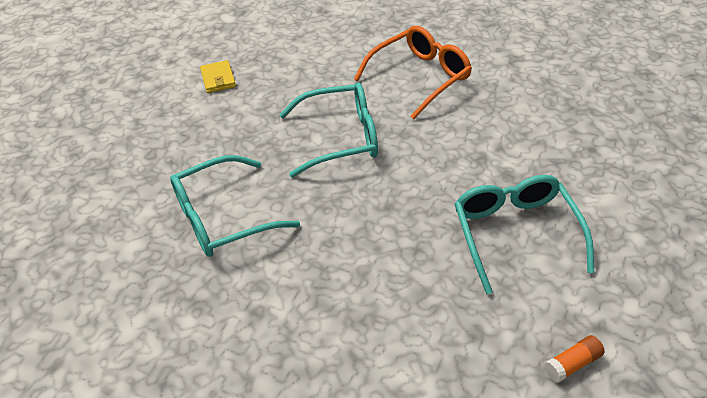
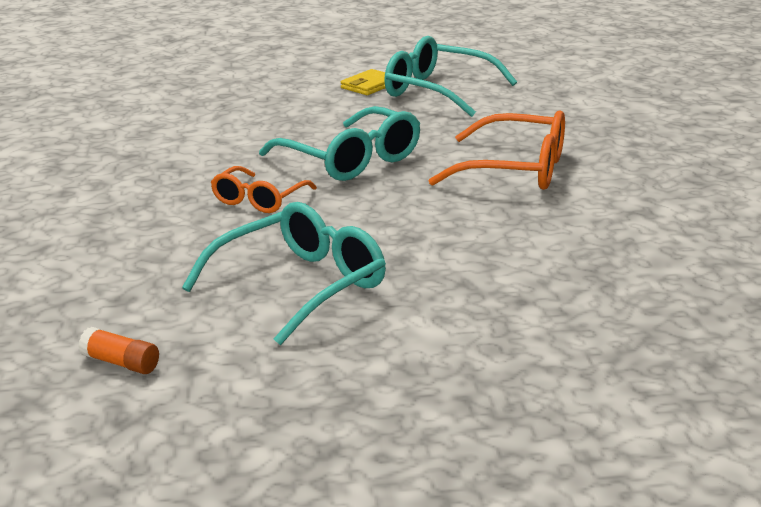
camera: 55 degrees right, 20 degrees down
(222, 217) = (172, 145): turquoise glasses -> turquoise glasses (437, 91)
(367, 206) = (259, 200): none -> orange glasses

